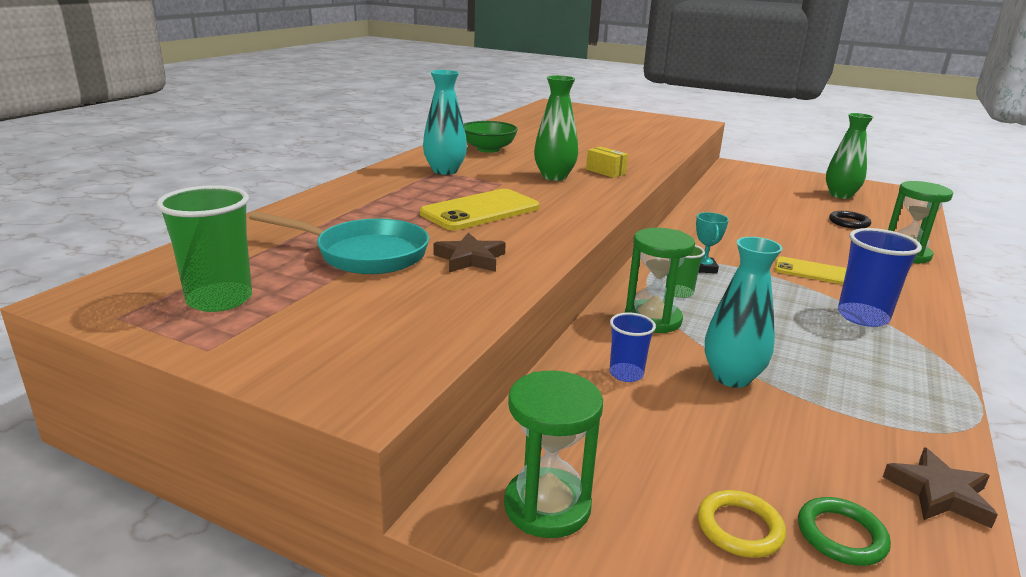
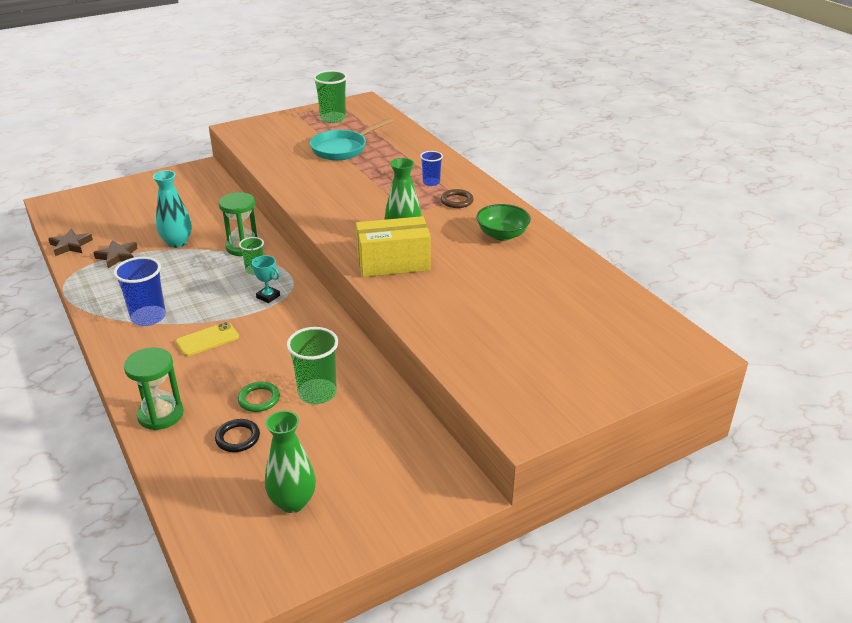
camera: 125 degrees right, 10 degrees up
(445, 171) = (457, 201): turquoise vase -> brown ring
(470, 259) = (306, 169): brown star -> brown star (117, 256)
(480, 211) = (366, 190): yellow phone -> none
(547, 506) = (183, 178): green hourglass -> none
(605, 172) = (393, 263): yellow box -> yellow box, size x2.13
(626, 374) = (217, 219): blue cup -> blue cup (431, 182)
(739, 528) = (127, 203): yellow ring -> none
(758, 213) = (317, 393): none -> green cup
(841, 535) = (96, 217): green ring -> green ring (259, 399)

